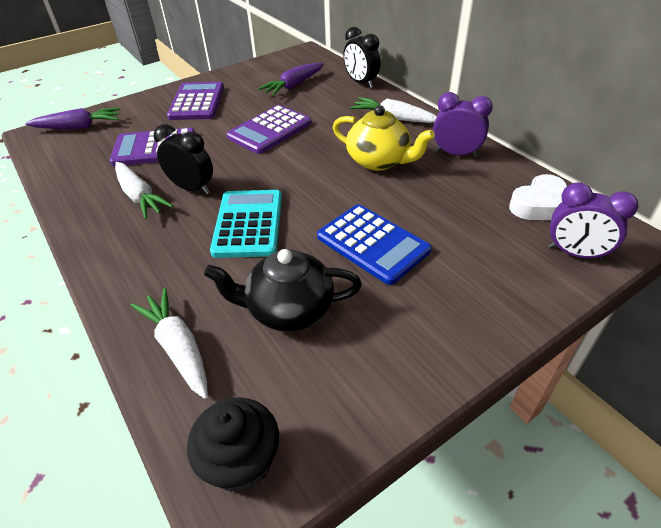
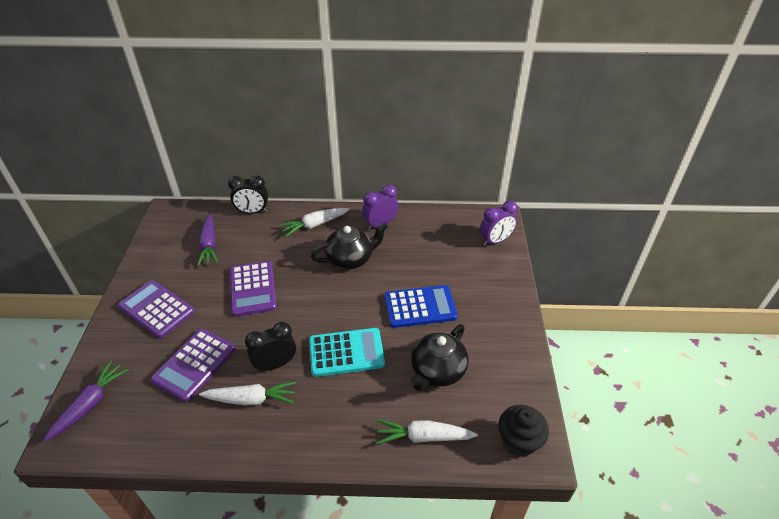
camera: 55 degrees left, 0 degrees up
(248, 224) = (346, 352): turquoise calculator -> turquoise calculator turned 135 degrees clockwise
(379, 161) = (350, 259): yellow teapot -> black teapot
(540, 205) = (453, 226): white heart -> none

